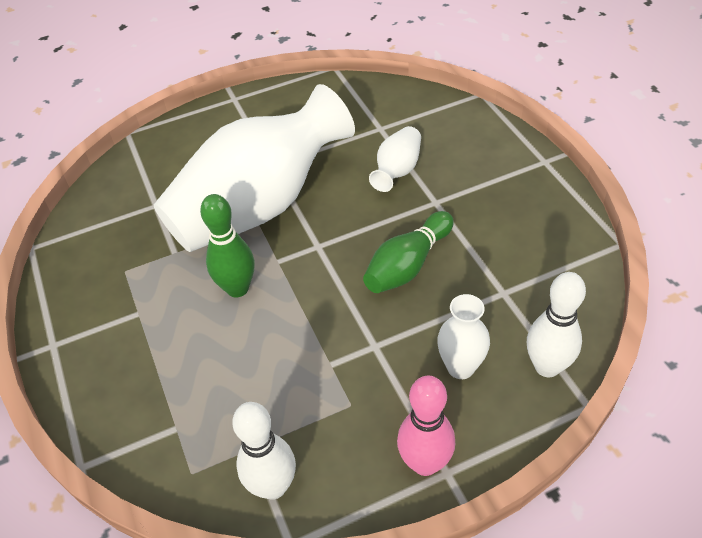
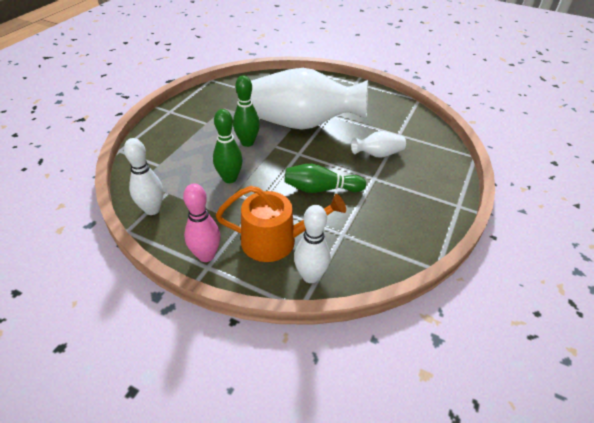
camera: 45 degrees right, 5 degrees down
(295, 352) = (229, 178): none -> green bowling pin
(460, 367) = (276, 240): white vase -> orange watering can

